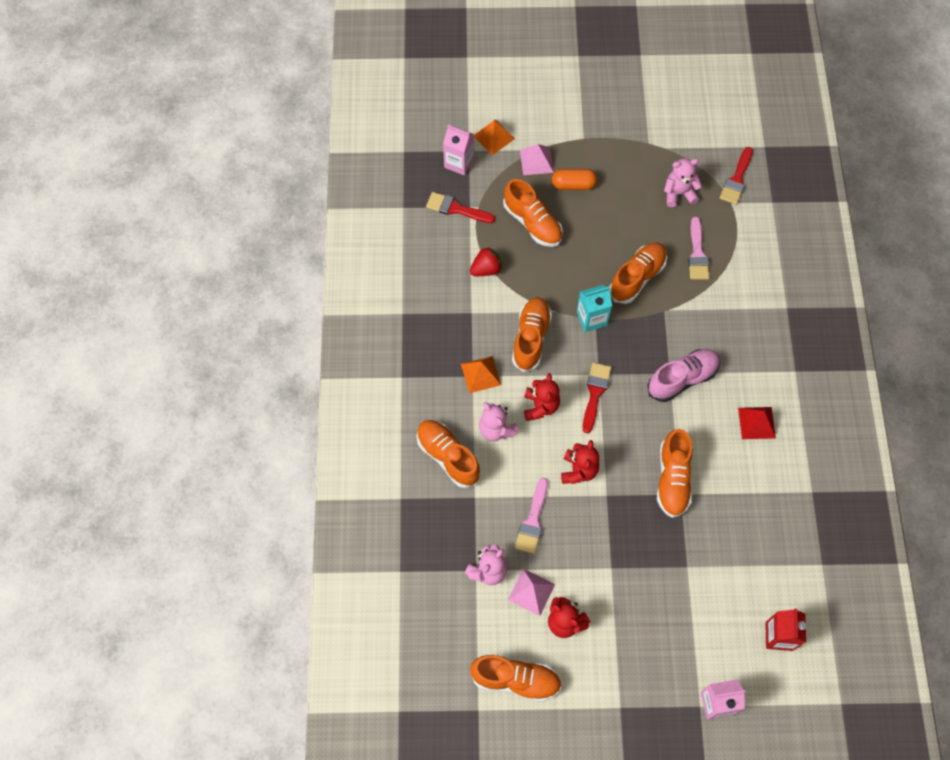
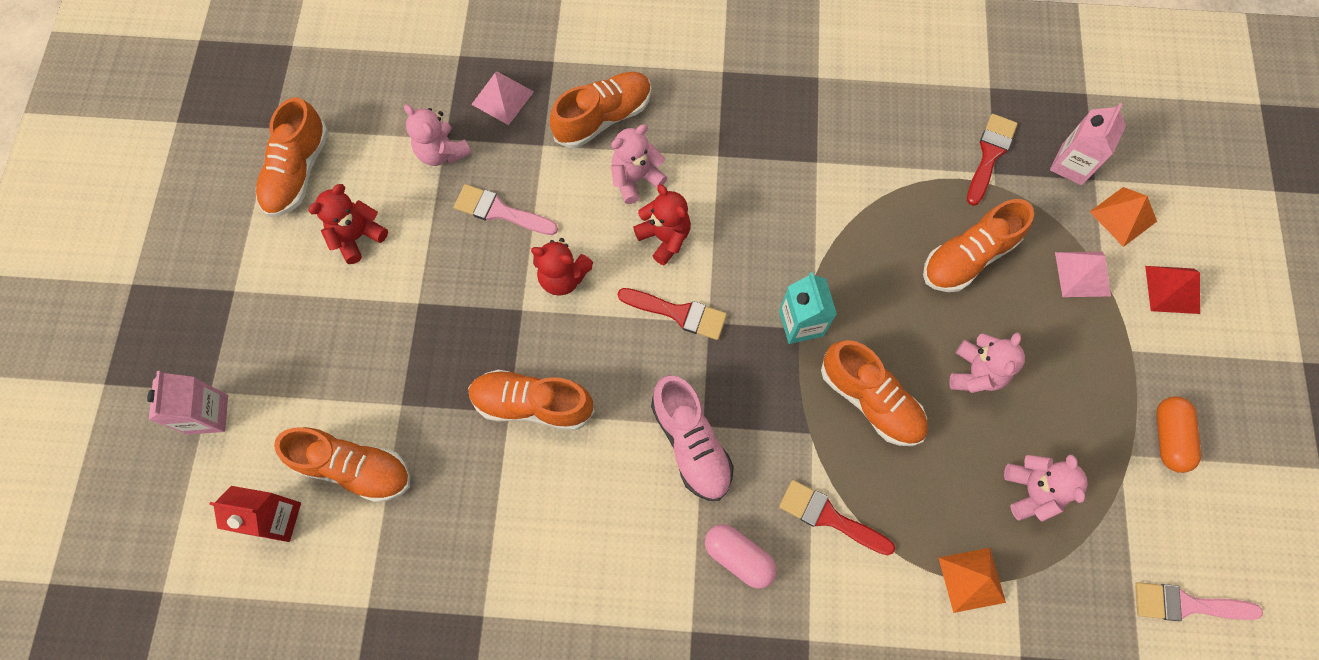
camera: 95 degrees right, 5 degrees up
(480, 374) = (720, 166): orange pyramid -> orange pyramid (971, 579)
(486, 269) = (887, 186): red strawberry -> none
(531, 338) = (772, 235): orange shoe -> orange shoe (354, 467)
(531, 592) = (404, 200): pink pyramid -> pink pyramid (502, 98)
(540, 406) = (664, 237): red teddy bear -> red teddy bear turned 135 degrees counterclockwise
(573, 185) = (1040, 324): orange capsule -> orange capsule (1168, 437)
(610, 220) = (975, 373): none -> pink teddy bear
(697, 254) = (914, 504): pink brush -> pink brush (1186, 604)
(736, 179) = (1065, 598): red brush -> red brush (829, 517)
(747, 347) = (739, 557): none -> pink capsule
(757, 423) = (607, 548): red pyramid -> red pyramid (1172, 289)

